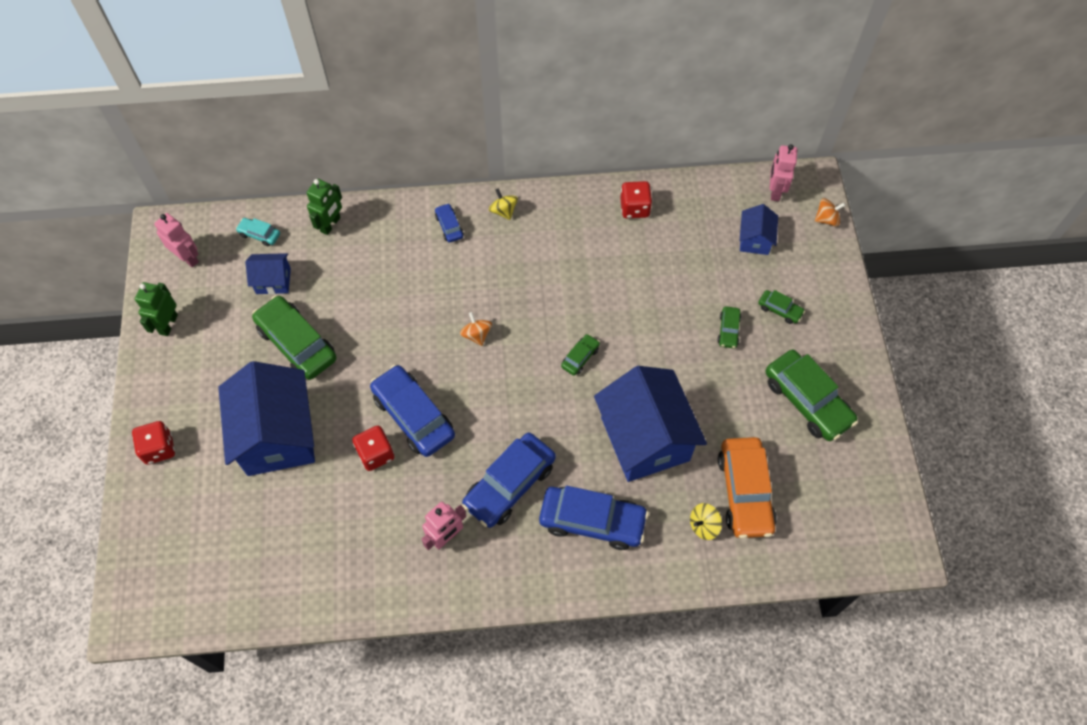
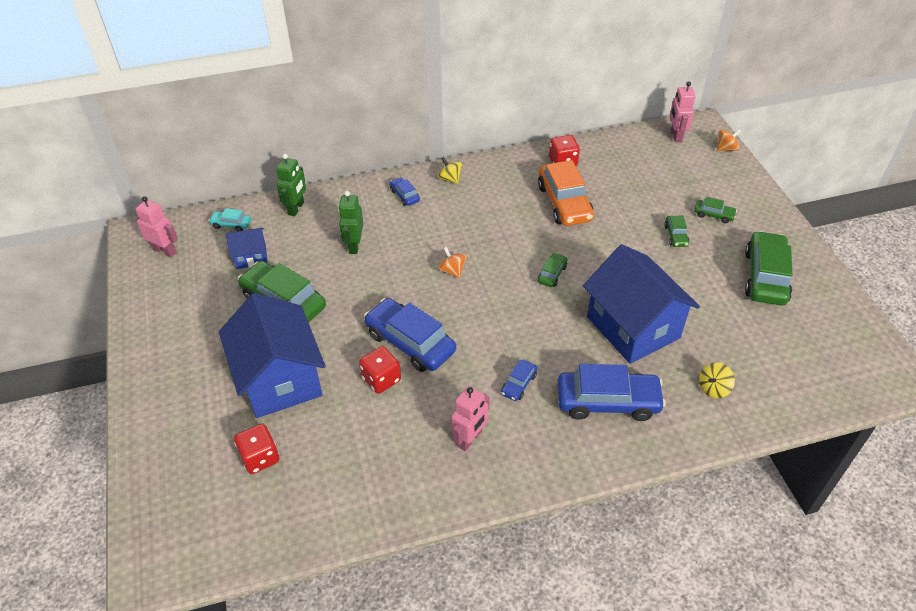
camera: 10 degrees left, 15 degrees down
(159, 448) = (160, 409): red dice -> red dice (260, 457)
(168, 324) = (154, 304): green robot -> green robot (354, 245)
(509, 484) = (518, 384): blue car -> blue car, size x0.47
(744, 492) = (740, 355): orange car -> orange car (564, 203)
(755, 240) = (672, 170): blue house -> none
(807, 401) = (765, 277): green car -> green car turned 120 degrees counterclockwise

